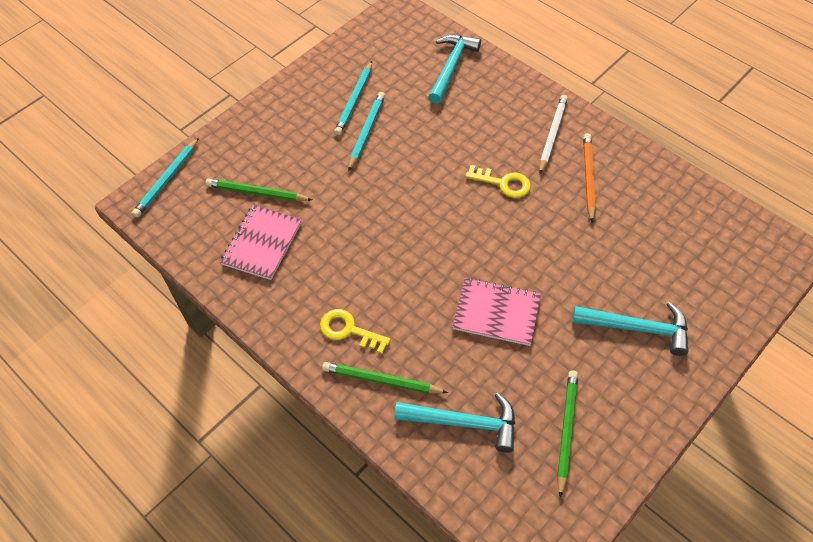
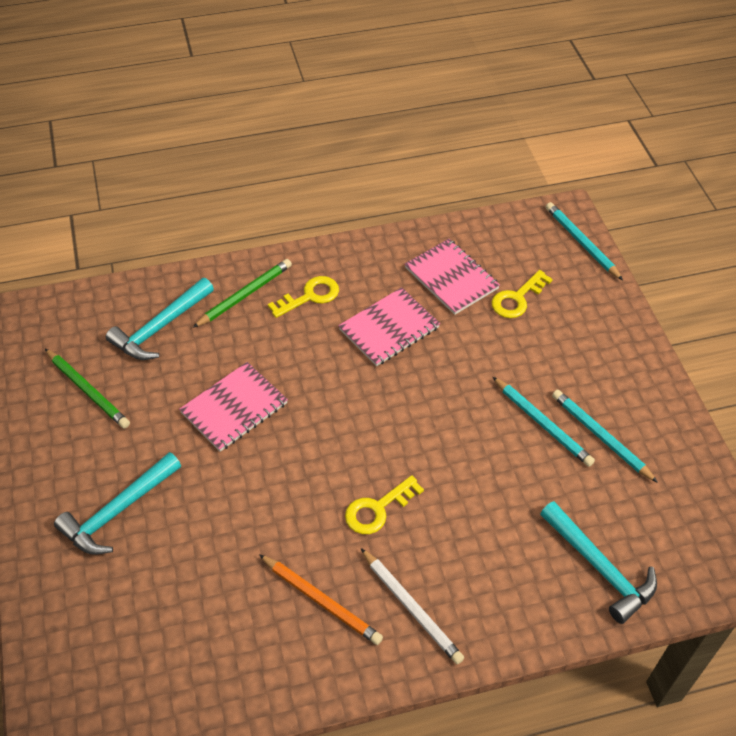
camera: 120 degrees right, 5 degrees down
(257, 193) = (517, 298): green pencil -> yellow key
(345, 257) = (389, 328): none -> pink notebook

